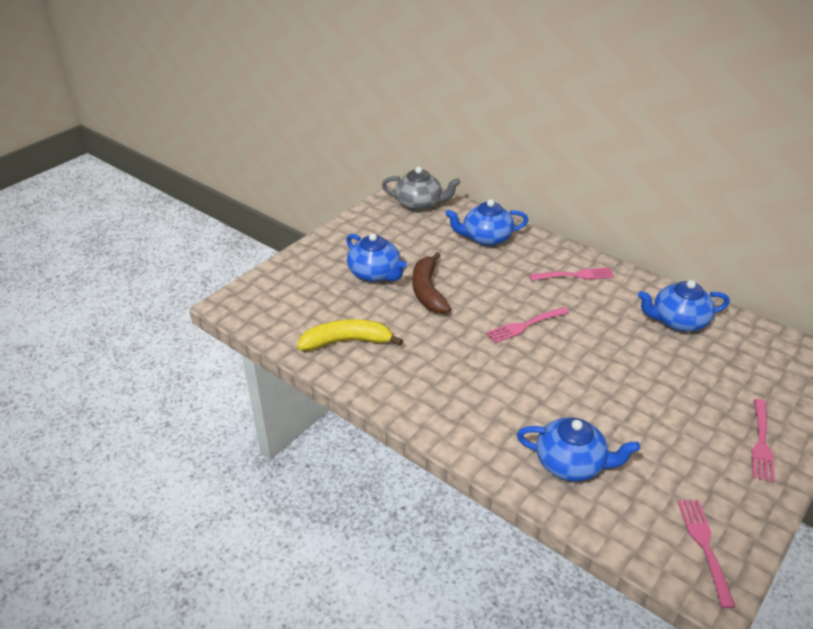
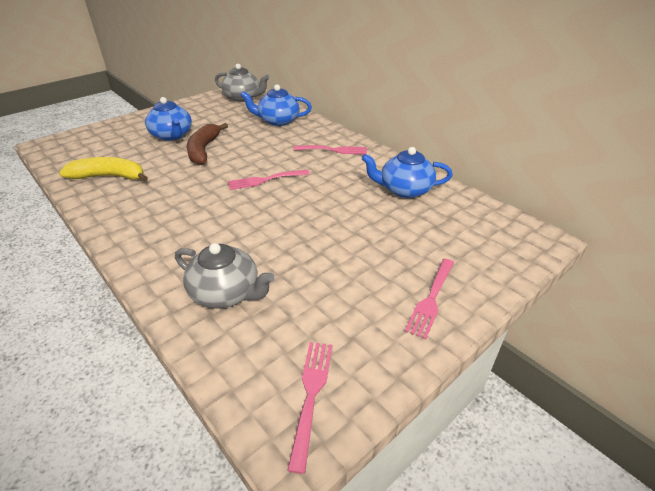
camera: 10 degrees right, 0 degrees up
(571, 463) = (226, 293): blue teapot -> grey teapot

